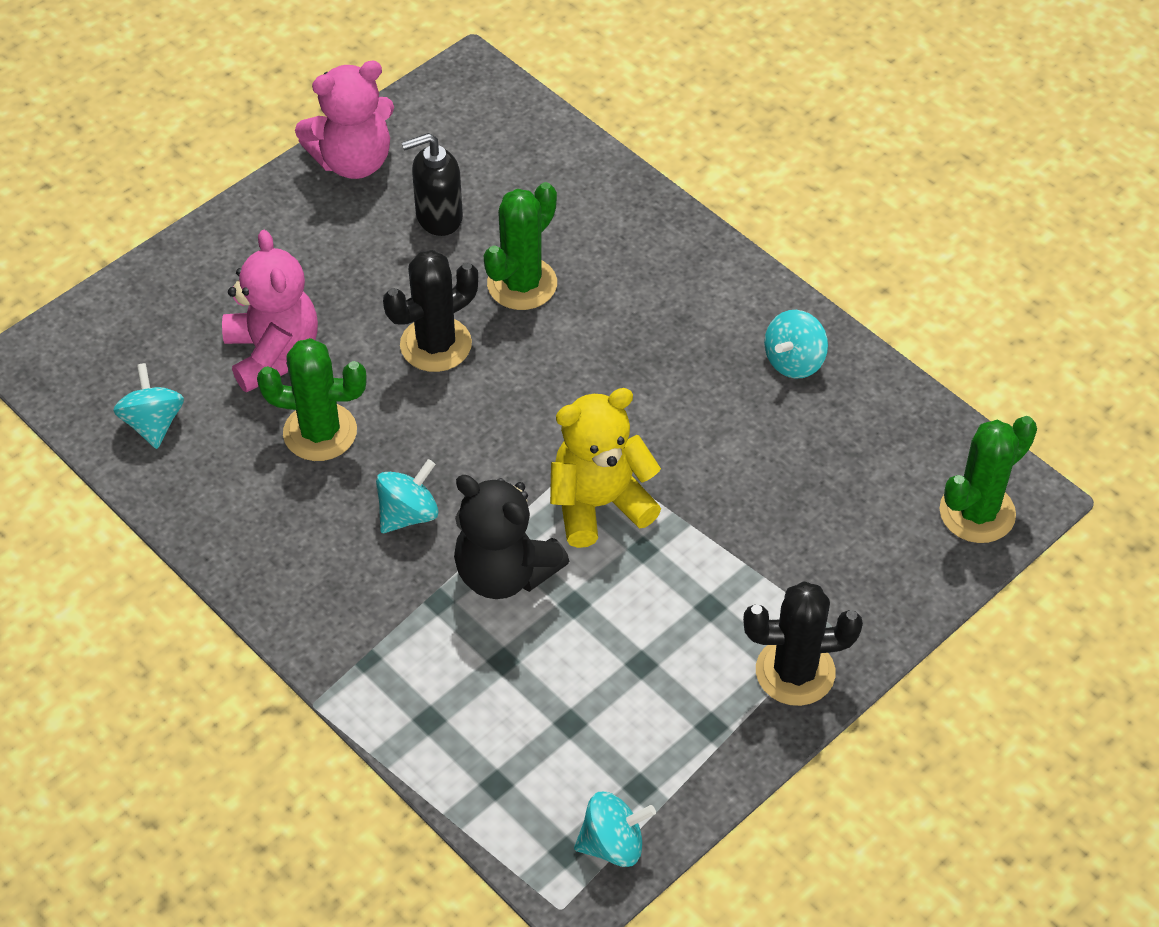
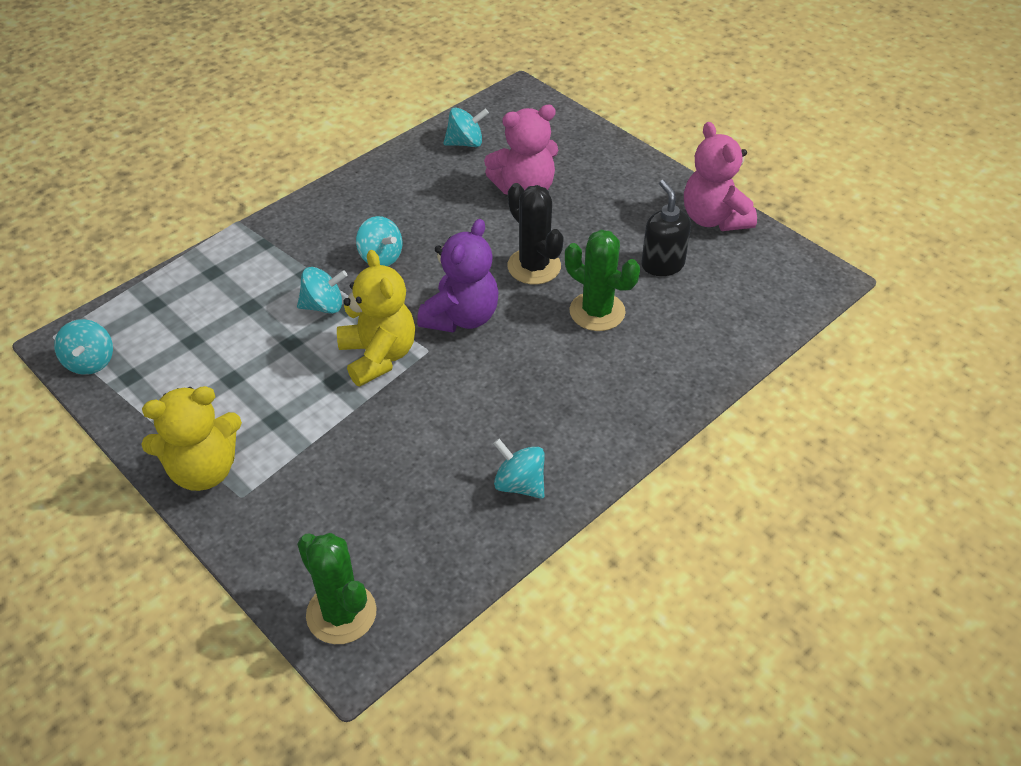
camera: 90 degrees right, 5 degrees down
(320, 432) = (454, 214): green cactus -> none
(504, 573) = (324, 306): black teddy bear -> turquoise spinning top
(529, 420) = (461, 317): none -> purple teddy bear
(795, 672) = (204, 470): black cactus -> yellow teddy bear

